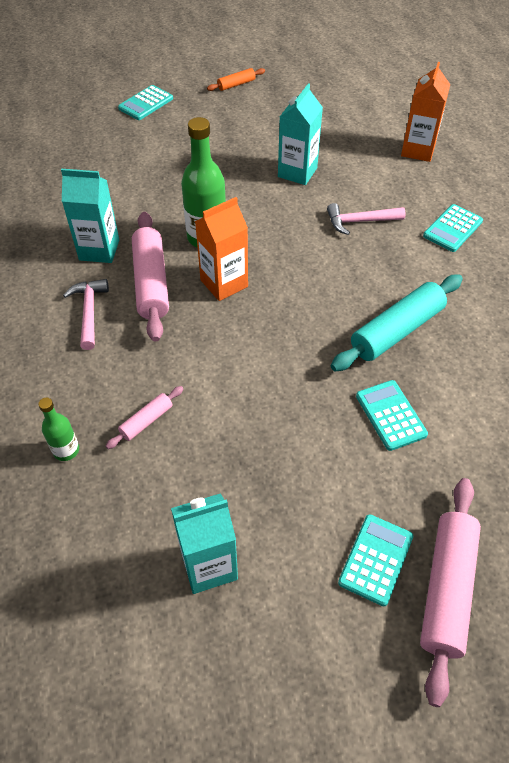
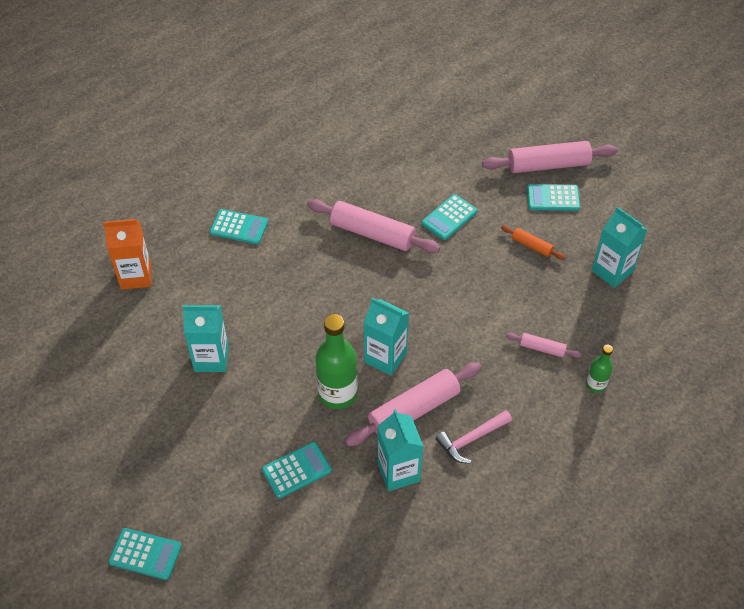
camera: 115 degrees left, 0 degrees up
(151, 191) = (296, 470): none -> turquoise calculator
(224, 283) = (385, 357): orange carton -> turquoise carton
(236, 84) = (71, 475): orange rolling pin -> orange rolling pin (531, 246)
(360, 221) = (260, 290): pink hammer -> none
(396, 331) = (372, 233): turquoise rolling pin -> pink rolling pin

